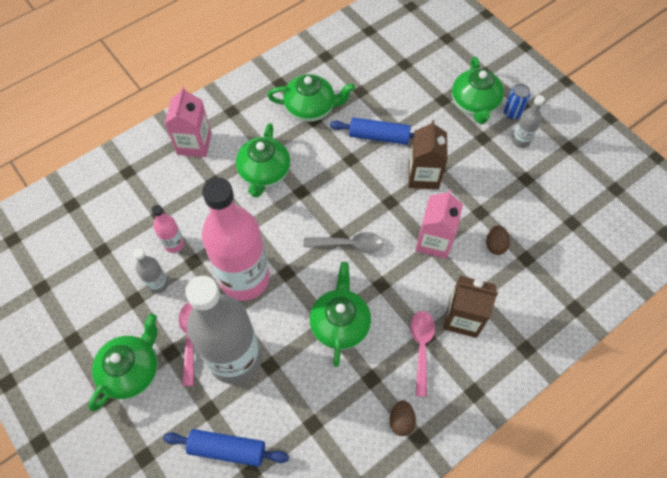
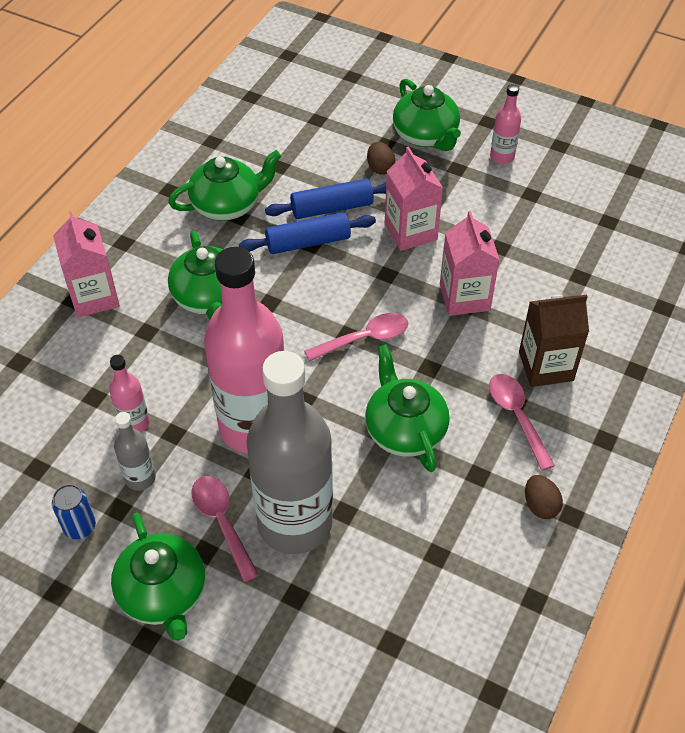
camera: 25 degrees left, 10 degrees down
(132, 370) = (163, 594): green teapot -> green teapot turned 150 degrees clockwise
(227, 449) = (346, 630): blue rolling pin -> blue rolling pin (308, 242)
(349, 244) = (364, 338): grey spoon -> pink spoon
(423, 175) = (410, 232): brown carton -> pink carton
(495, 245) = (537, 275): brown egg -> brown egg (380, 168)
(512, 113) = (475, 131): blue can -> blue can (80, 527)
(520, 141) = (502, 157): grey bottle -> pink bottle

